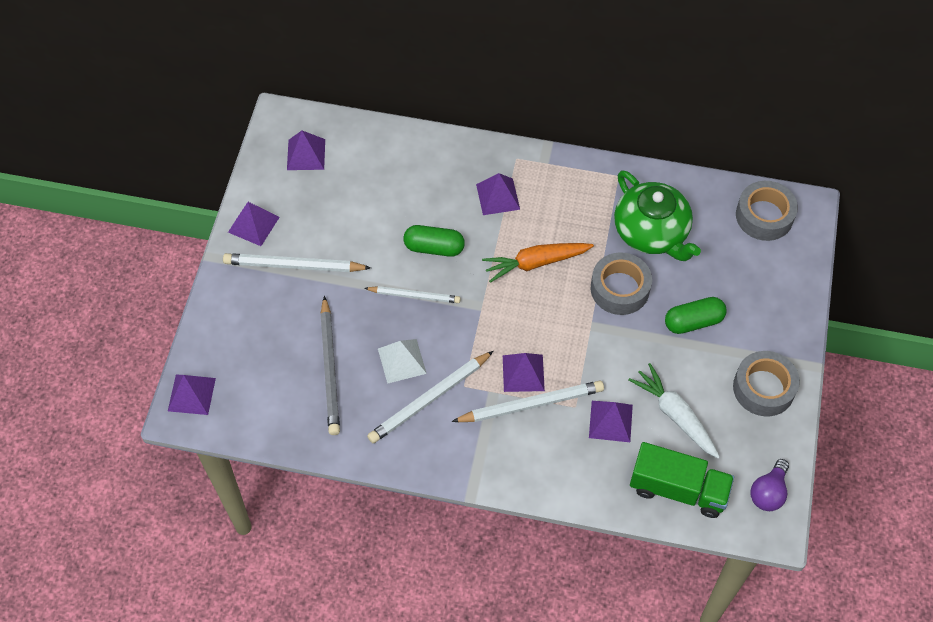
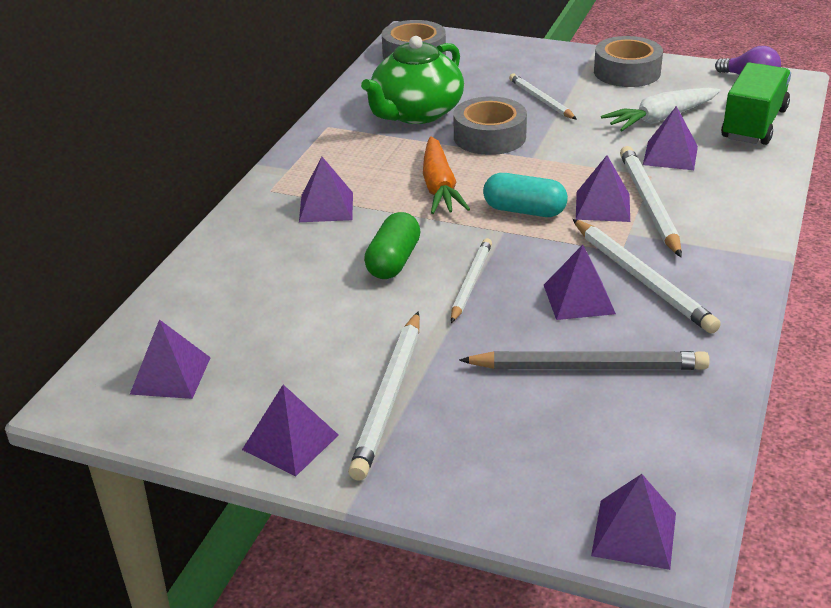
camera: 80 degrees left, 25 degrees down
(401, 361) = (579, 299): white pyramid -> purple pyramid
(510, 321) = (524, 210): none -> turquoise capsule
(651, 232) = (416, 113): green teapot -> green teapot turned 150 degrees clockwise
(693, 321) = (541, 100): green capsule -> white pencil

